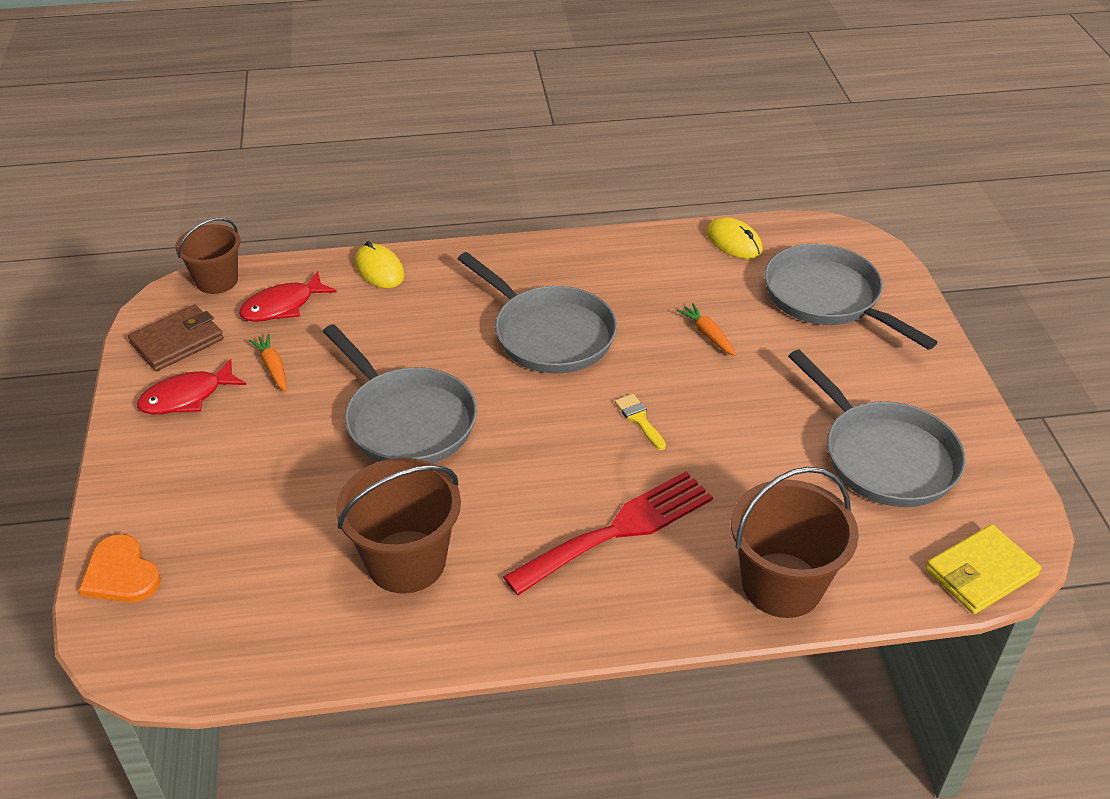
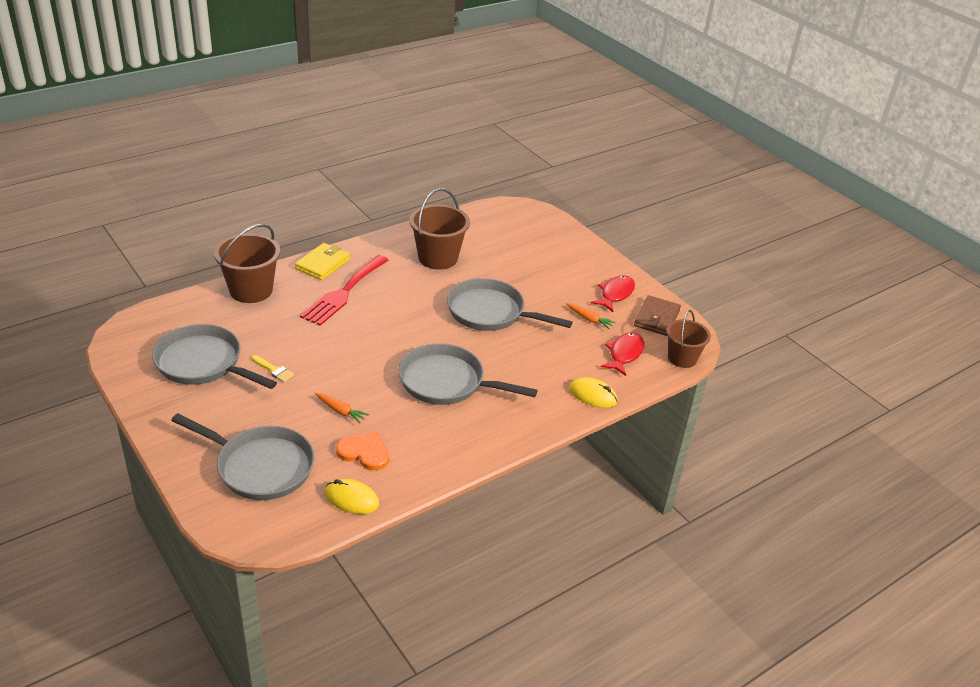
camera: 150 degrees right, 5 degrees down
(121, 574) = (556, 227): orange heart -> orange heart (364, 452)
(639, 419) = (360, 346): yellow brush -> yellow brush (274, 370)
(981, 573) = (144, 319): yellow wallet -> yellow wallet (322, 264)

